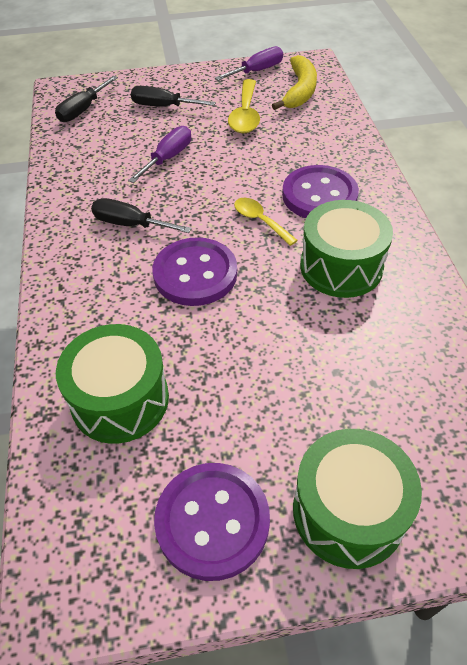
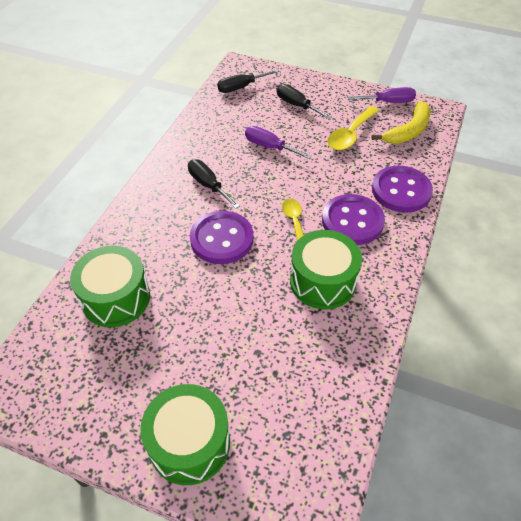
camera: 30 degrees right, 0 degrees up
(168, 158) = (269, 147): purple screwdriver -> purple screwdriver turned 120 degrees counterclockwise
(212, 521) = (109, 400): purple button -> purple button (401, 191)

